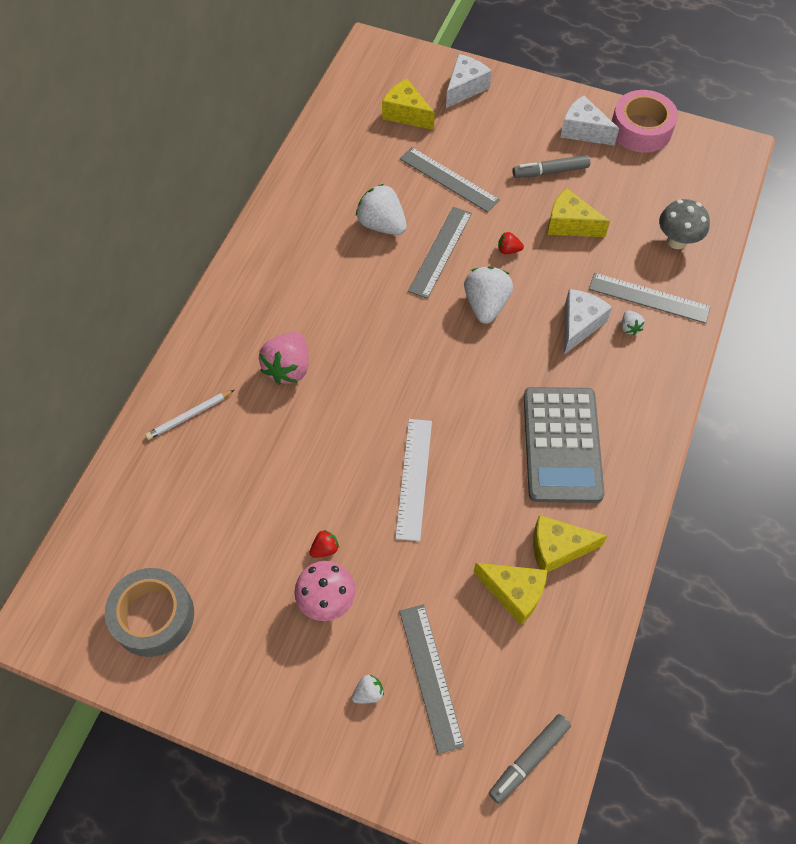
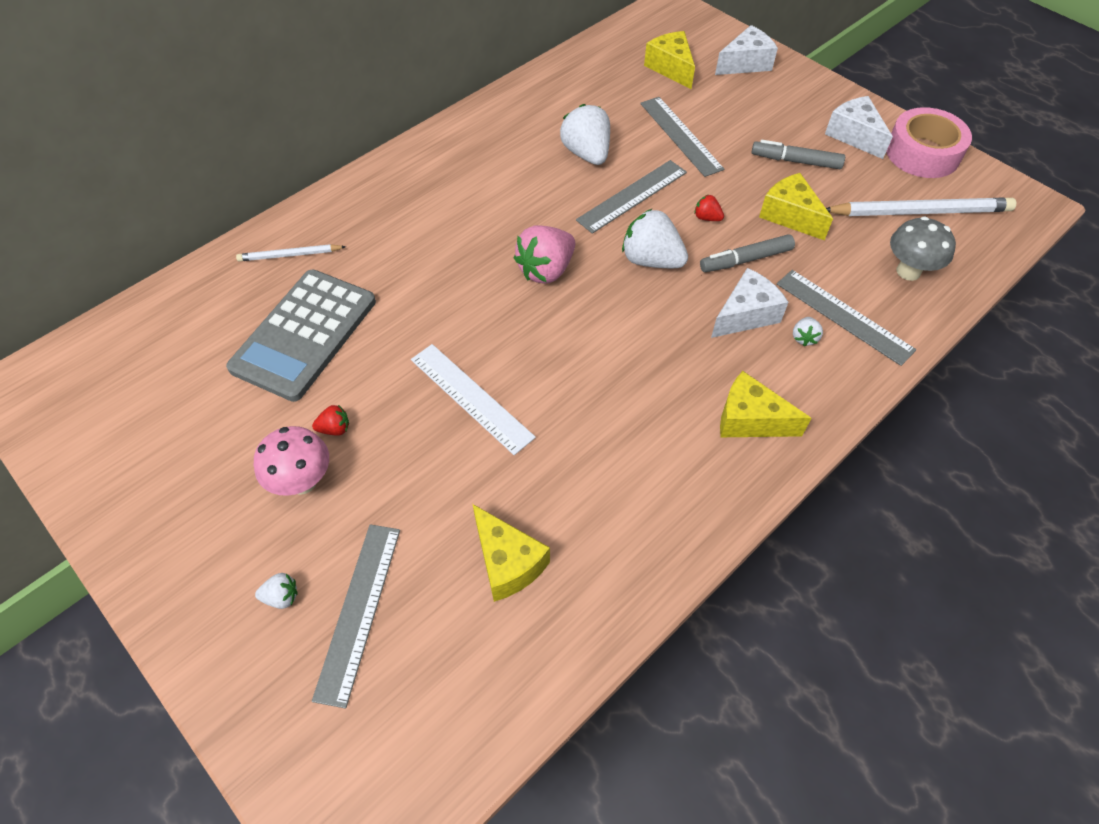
camera: 25 degrees right, 5 degrees down
(153, 616) = (128, 422): grey tape -> none
(288, 368) = (411, 247): pink strawberry -> pink strawberry (546, 270)
(414, 478) = (471, 397): white ruler -> white ruler turned 75 degrees counterclockwise
(486, 305) = (651, 260): white strawberry -> white strawberry turned 90 degrees counterclockwise
(529, 759) = (411, 762): grey marker -> grey marker (746, 260)
(557, 548) = (586, 536): yellow cheese -> yellow cheese (750, 420)
(562, 445) = (656, 428): grey calculator -> grey calculator (304, 335)
(662, 185) = (919, 212): none -> white pencil

